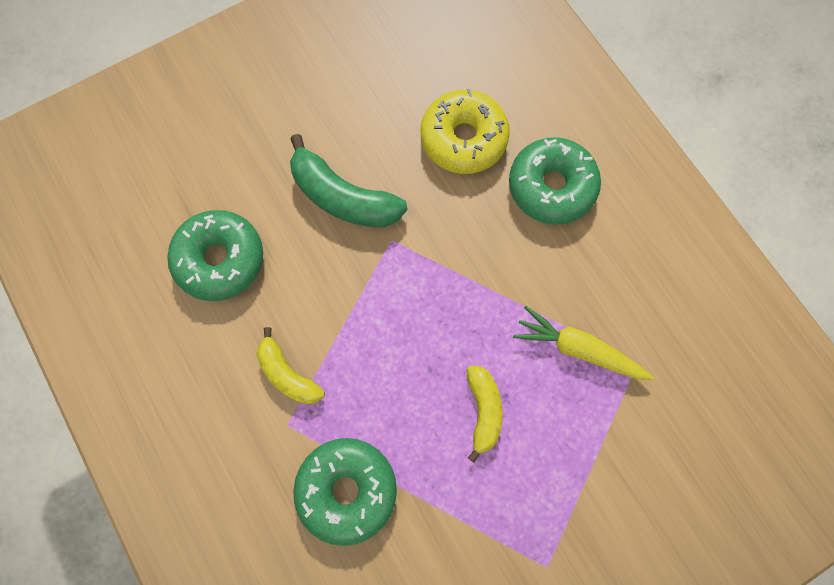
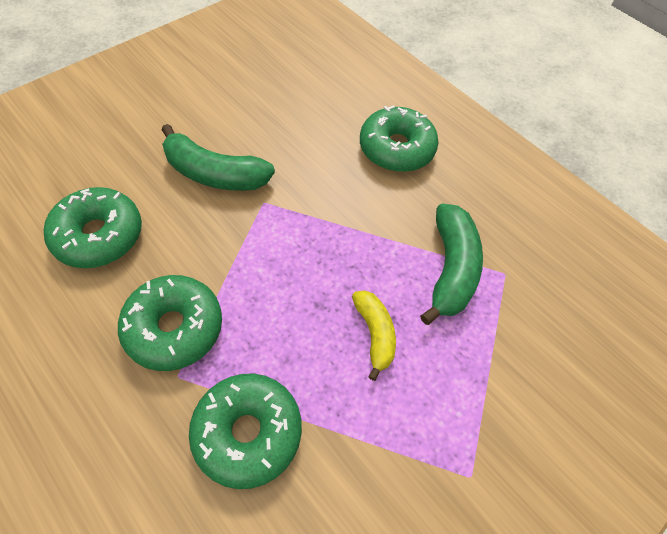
camera: 15 degrees left, 15 degrees down
(288, 374) = (174, 328): yellow banana -> green donut
(463, 139) = (315, 122): yellow donut -> none
(578, 349) = (450, 269): yellow carrot -> green banana

